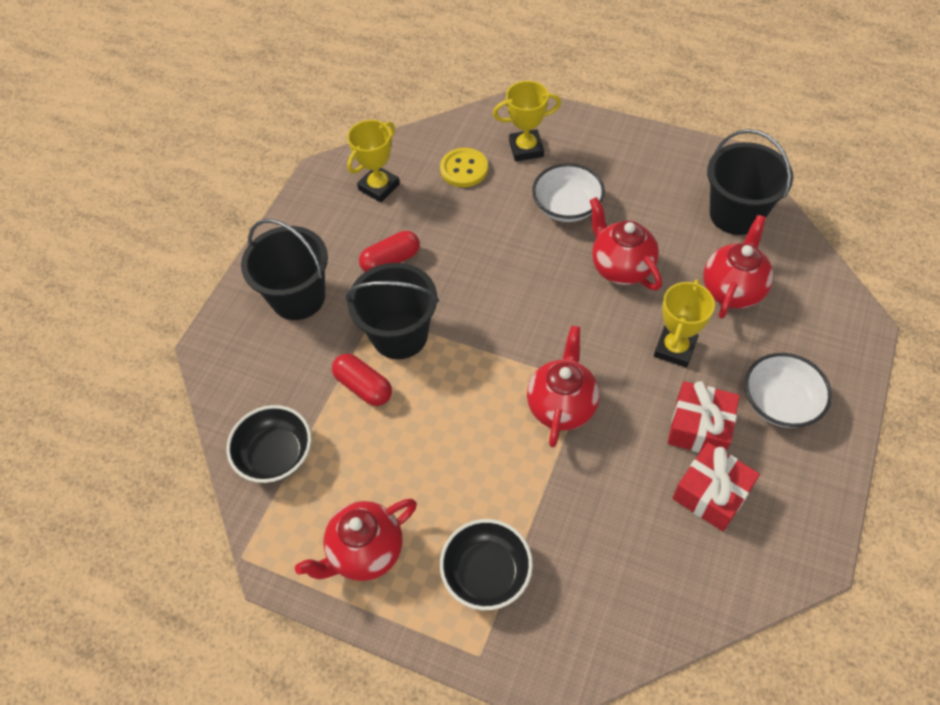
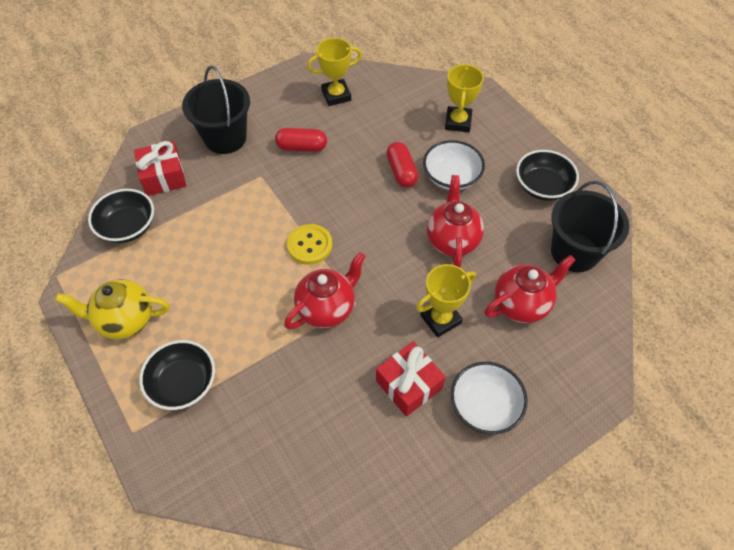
camera: 30 degrees right, 0 degrees up
(363, 387) = (214, 217): red capsule -> red capsule (401, 172)
(365, 552) = (125, 320): red teapot -> yellow teapot
(400, 335) = (265, 198): black bucket -> none
(464, 169) = (402, 113): yellow button -> yellow button (310, 245)
(526, 149) = (458, 122): yellow trophy -> yellow trophy turned 75 degrees clockwise
(657, 169) = (542, 186): none -> black bowl
(711, 493) = (376, 435): red gift -> red gift (163, 176)

